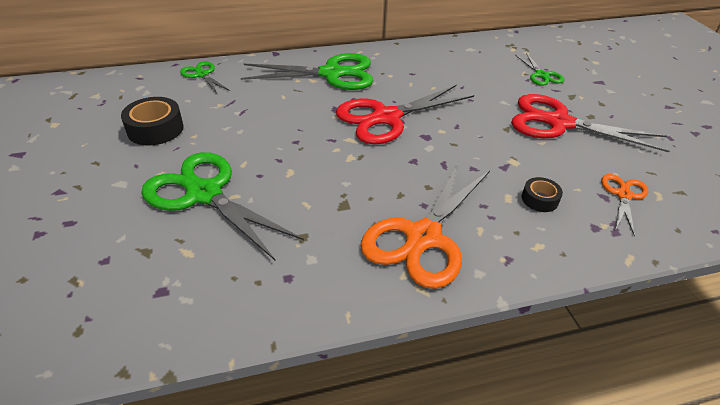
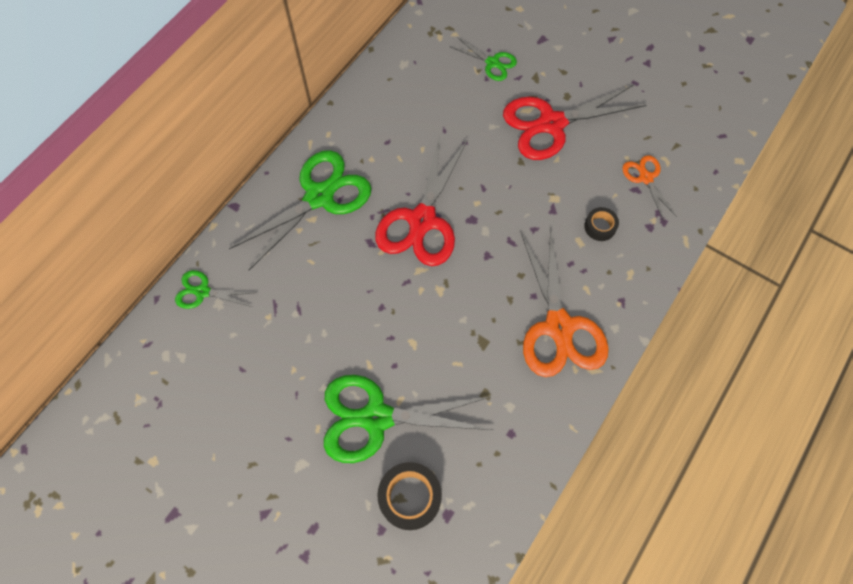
camera: 40 degrees left, 25 degrees up
(155, 129) = (251, 390): black tape -> black tape (410, 497)

